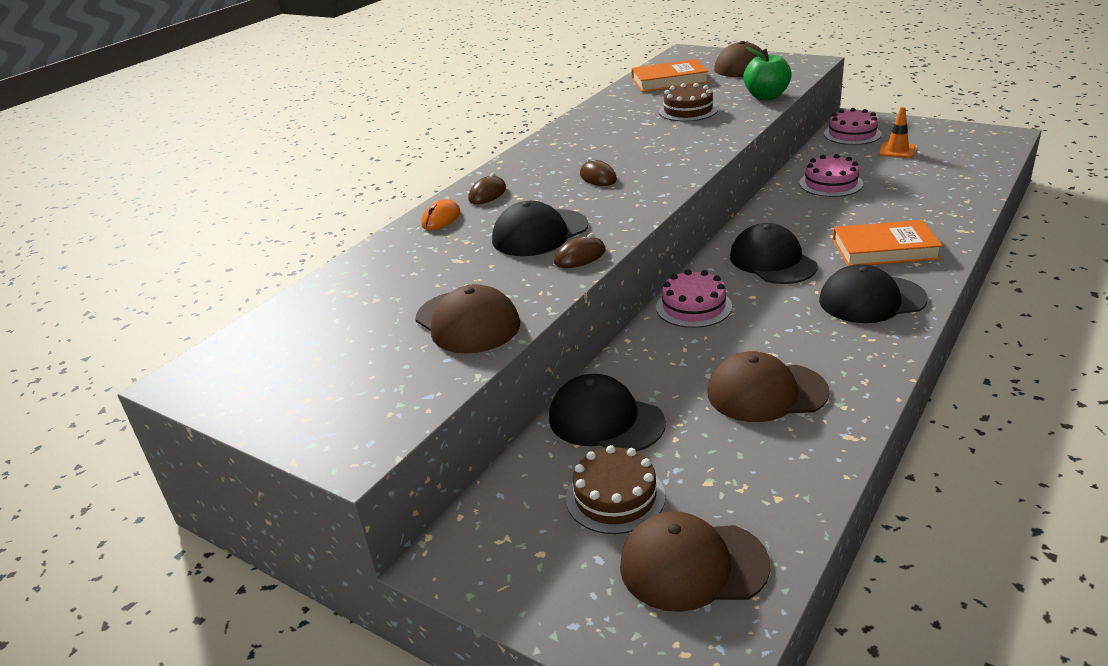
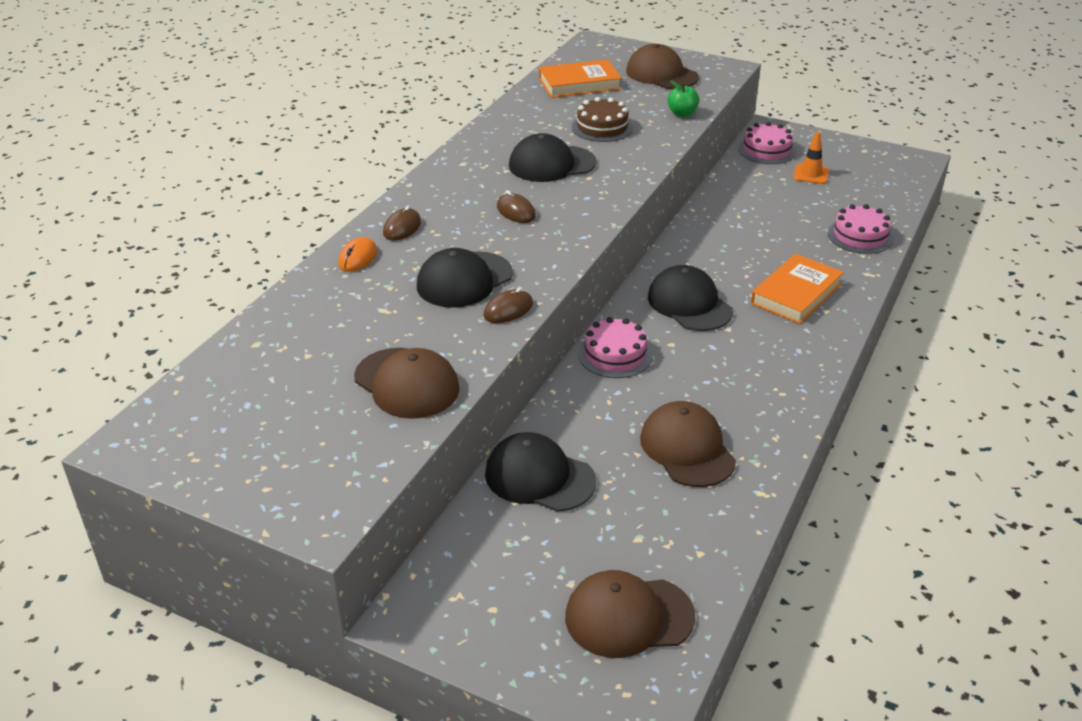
camera: 10 degrees left, 5 degrees up
(615, 497) = (555, 554): brown cake -> none
(766, 97) = (682, 114): green apple -> green apple, size x0.65
(766, 392) = (687, 449): brown cap -> brown cap turned 75 degrees clockwise
(831, 183) = (745, 212): pink cake -> pink cake (860, 236)
(871, 300) = (783, 350): black cap -> black cap (551, 164)
(884, 249) = (796, 294): orange book -> orange book turned 45 degrees counterclockwise

